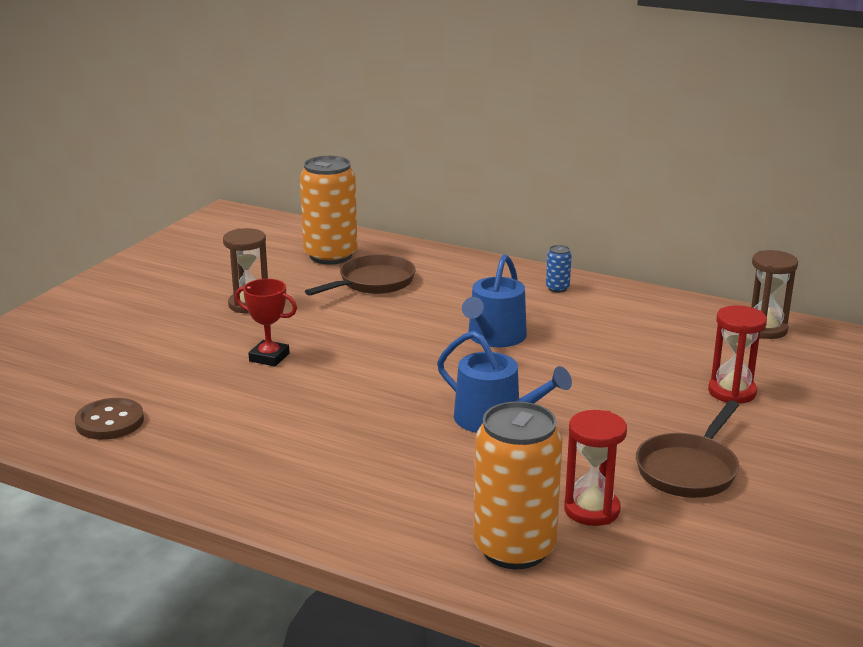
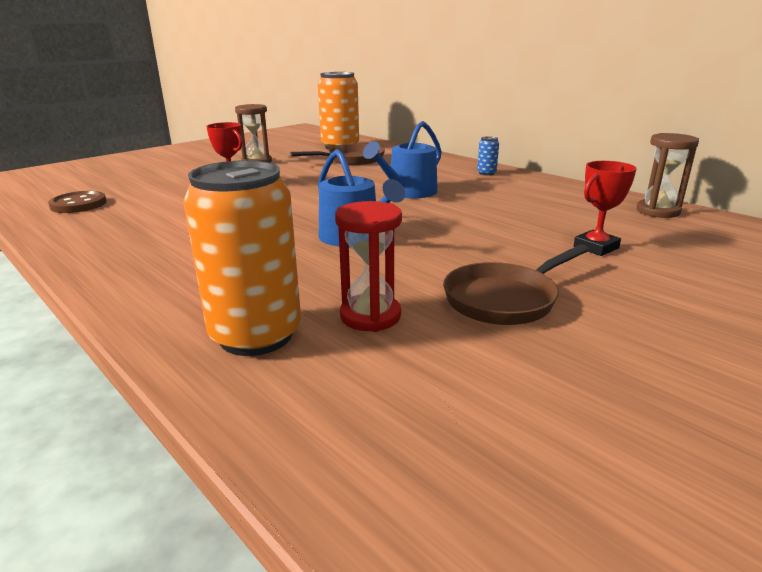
camera: 20 degrees right, 0 degrees up
(732, 392) = (596, 247): red hourglass -> red trophy

